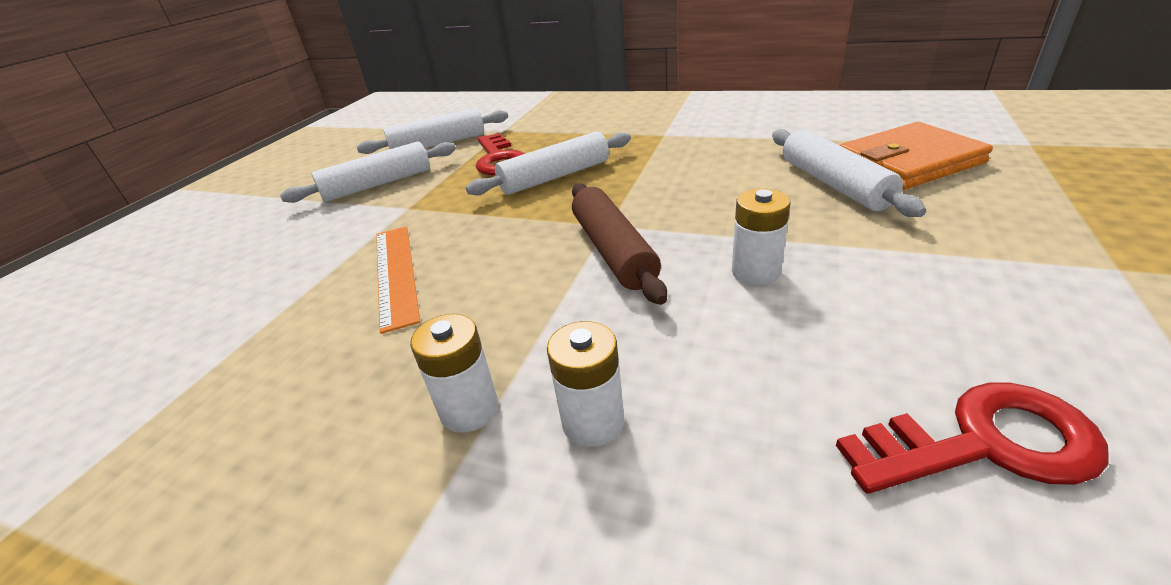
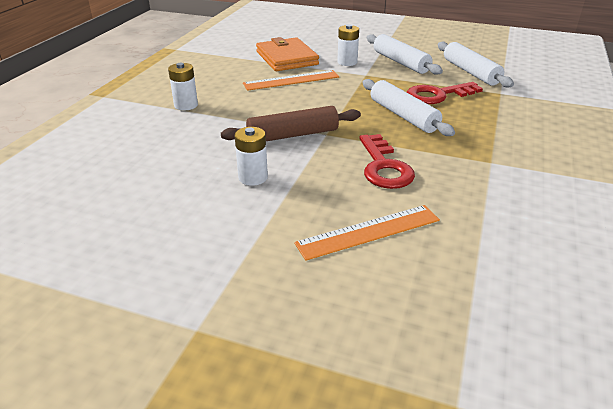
camera: 85 degrees right, 0 degrees up
(593, 422) = (165, 129): white battery -> white battery (347, 62)
(833, 184) = (368, 231): white rolling pin -> orange ruler
(908, 162) = (410, 287): orange wallet -> orange wallet (286, 58)
(984, 443) = (101, 214): red key -> red key (384, 167)

